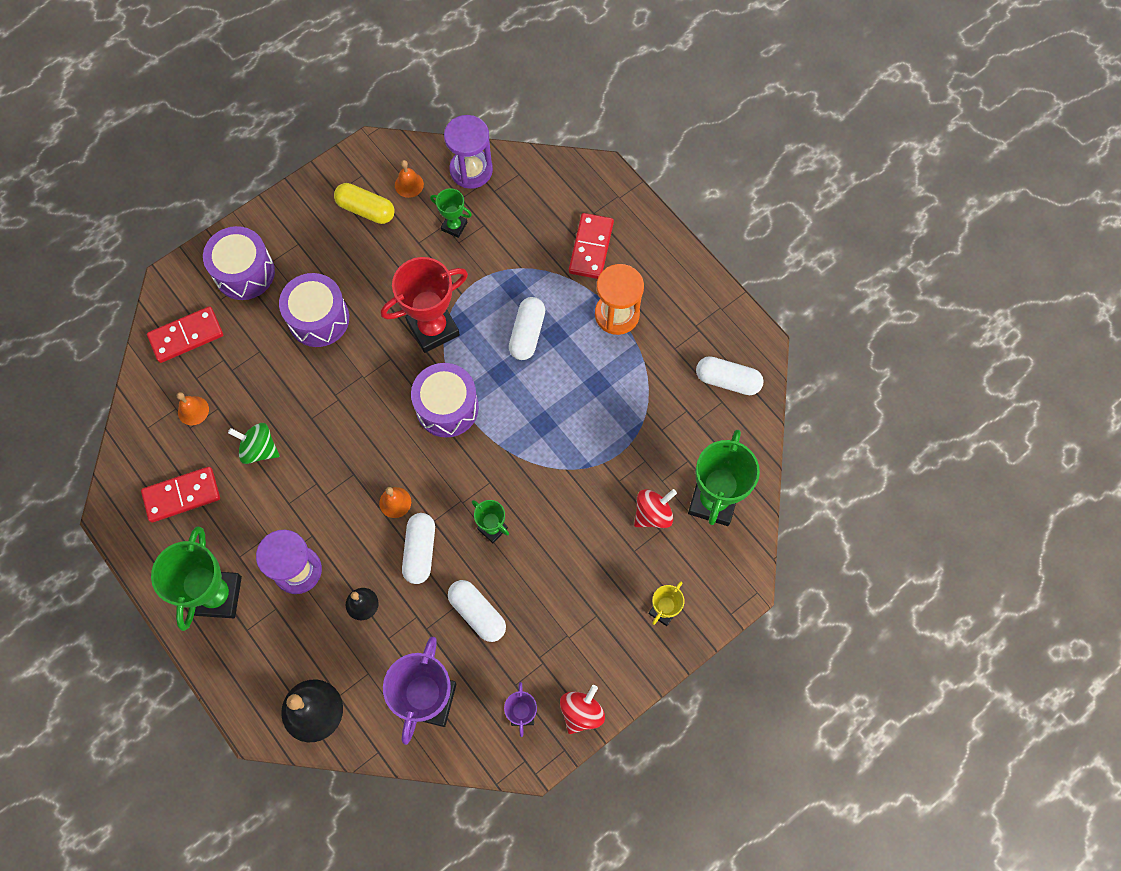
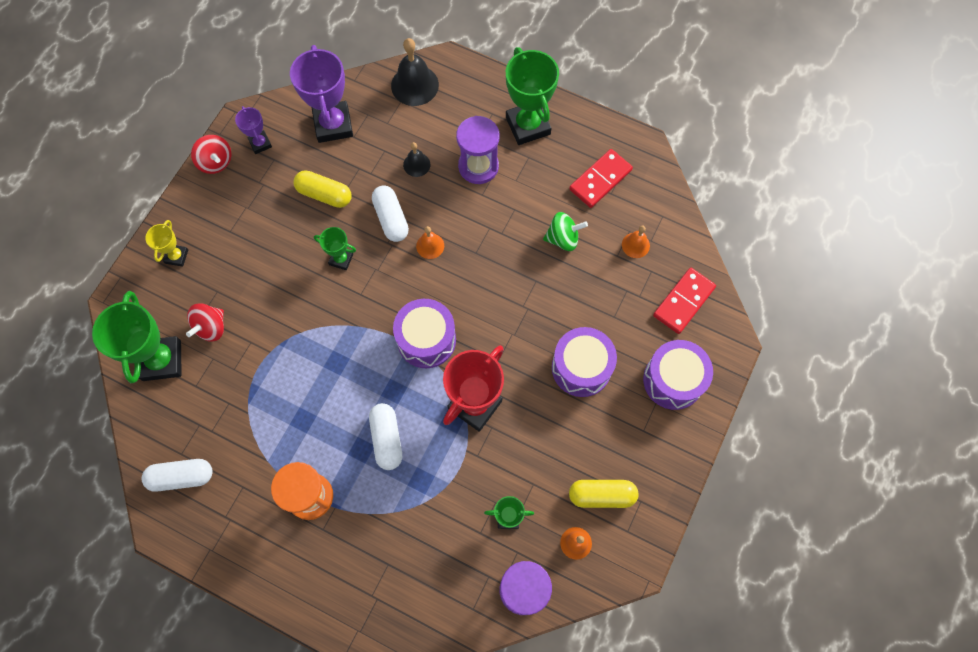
camera: 155 degrees right, 0 degrees up
(477, 613) = (324, 194): white capsule -> yellow capsule
(581, 712) = (216, 162): red spinning top -> red spinning top turned 45 degrees counterclockwise
(591, 248) = (363, 557): red domino -> none

